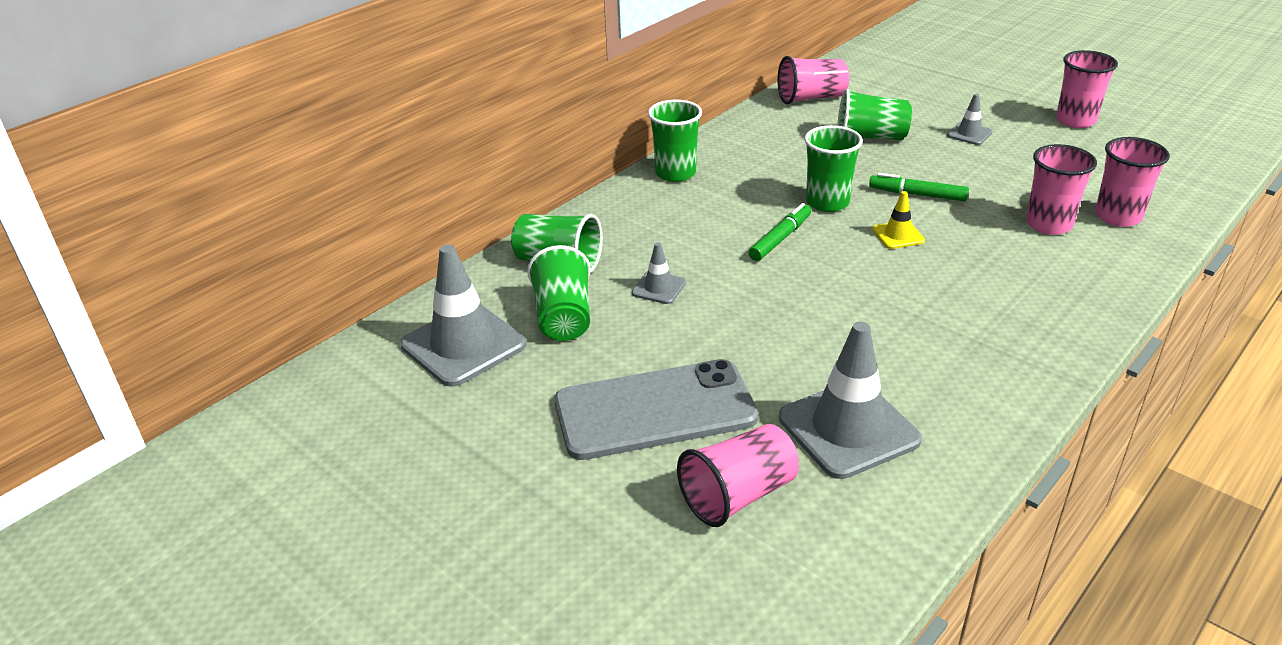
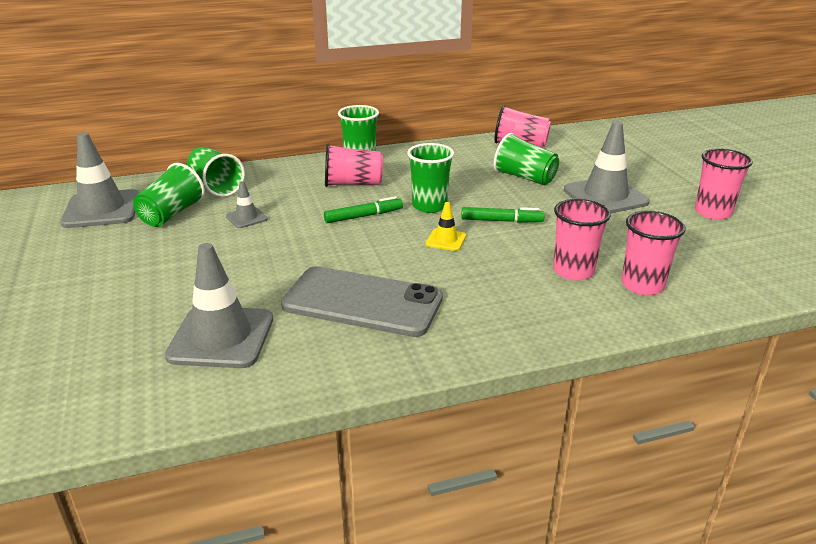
camera: 30 degrees right, 5 degrees down
(655, 410) = (135, 280): grey phone -> grey phone (362, 302)
(738, 495) = (99, 344): pink cup -> pink cup (353, 184)
(917, 194) = (501, 221): green marker -> green marker turned 135 degrees clockwise
(969, 134) = (605, 196): grey traffic cone -> grey traffic cone, size x2.07

